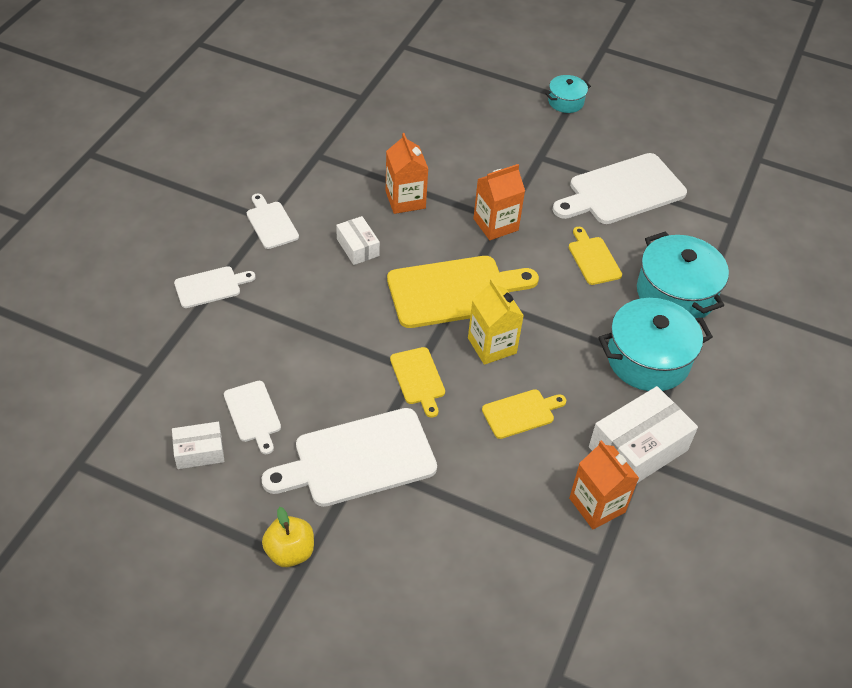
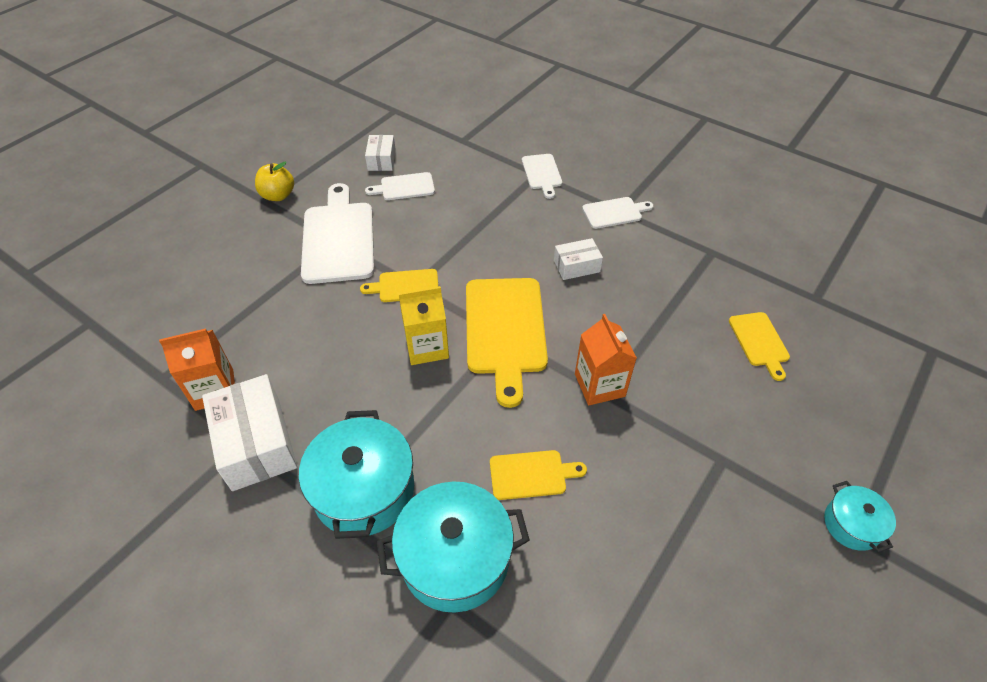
camera: 105 degrees right, 0 degrees up
(405, 200) = (643, 311): orange carton -> none
(521, 413) = (339, 353): yellow cutting board -> yellow cutting board (759, 342)
(622, 191) = (655, 549): white cutting board -> none

